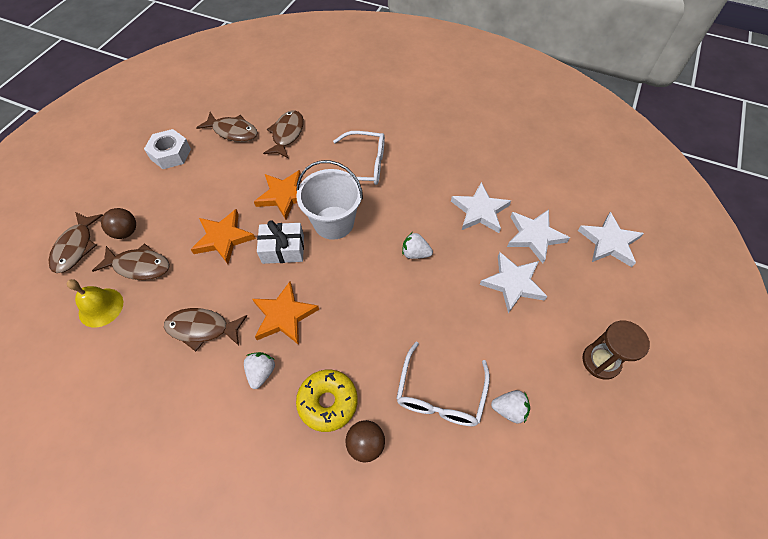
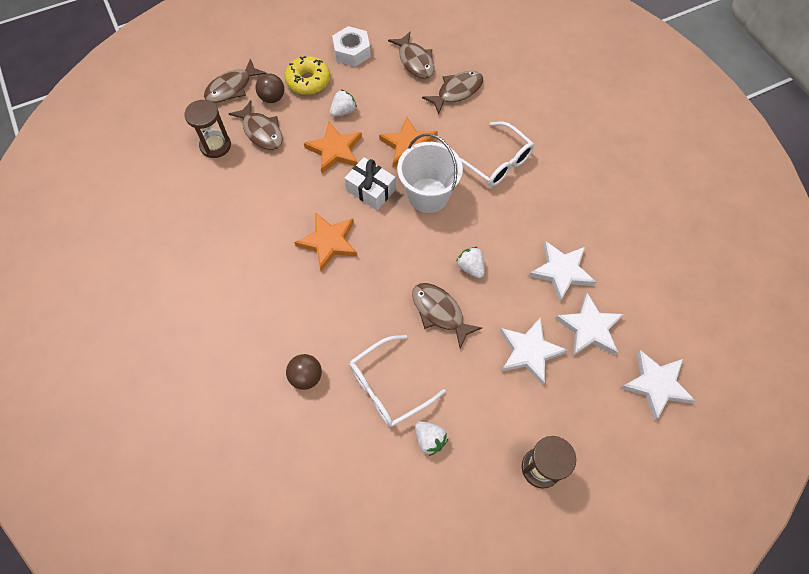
camera: 40 degrees right, 5 degrees up
(101, 307) = (215, 145): yellow bell -> brown hourglass
(202, 328) = (267, 210): brown fish -> brown fish (440, 312)
(261, 372) = (280, 272): white strawberry -> white strawberry (343, 111)
(328, 402) = (306, 328): yellow donut -> yellow donut (308, 81)

